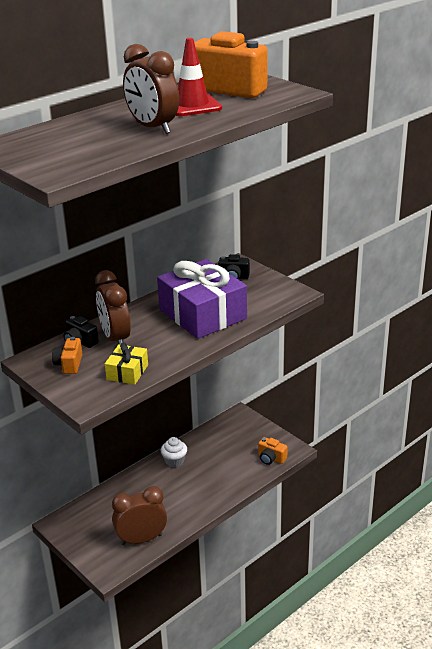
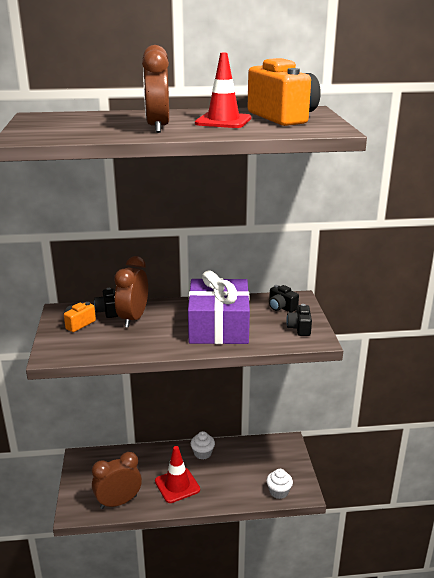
camera: 35 degrees right, 5 degrees down
(127, 372) = (106, 346): yellow gift -> none
(141, 539) = (118, 502): brown clock -> brown clock turned 45 degrees counterclockwise
(180, 498) = (177, 485): none -> red traffic cone
(270, 289) = (299, 328): none -> black camera
(271, 458) = (278, 492): orange camera -> white cupcake

